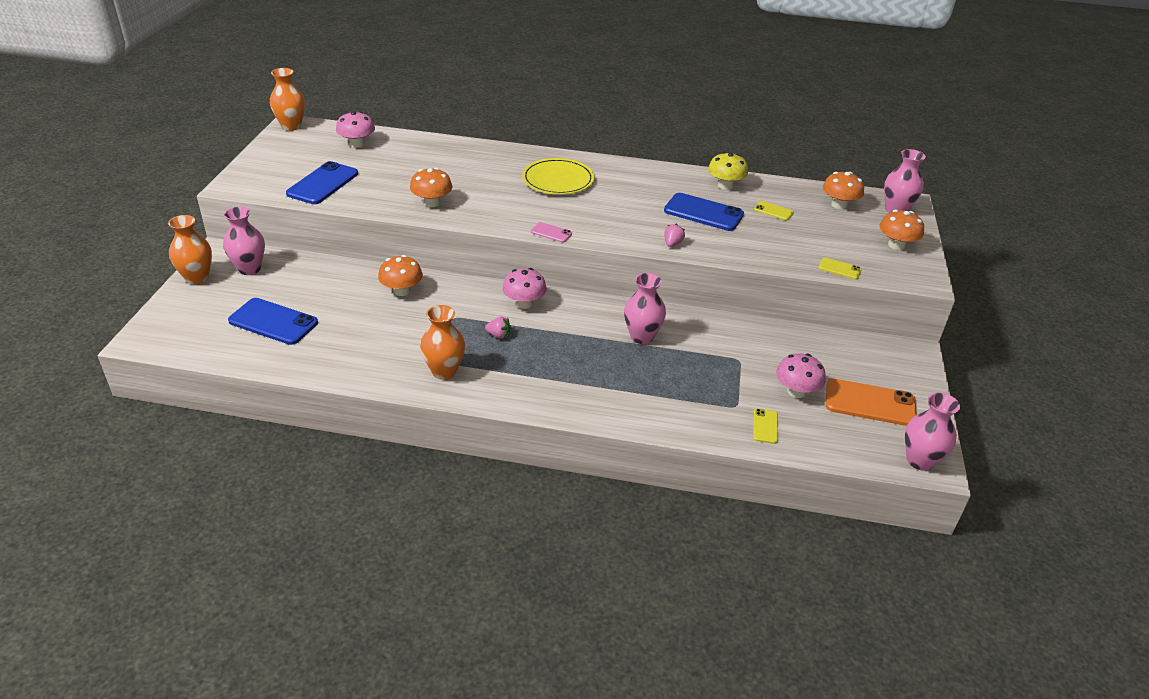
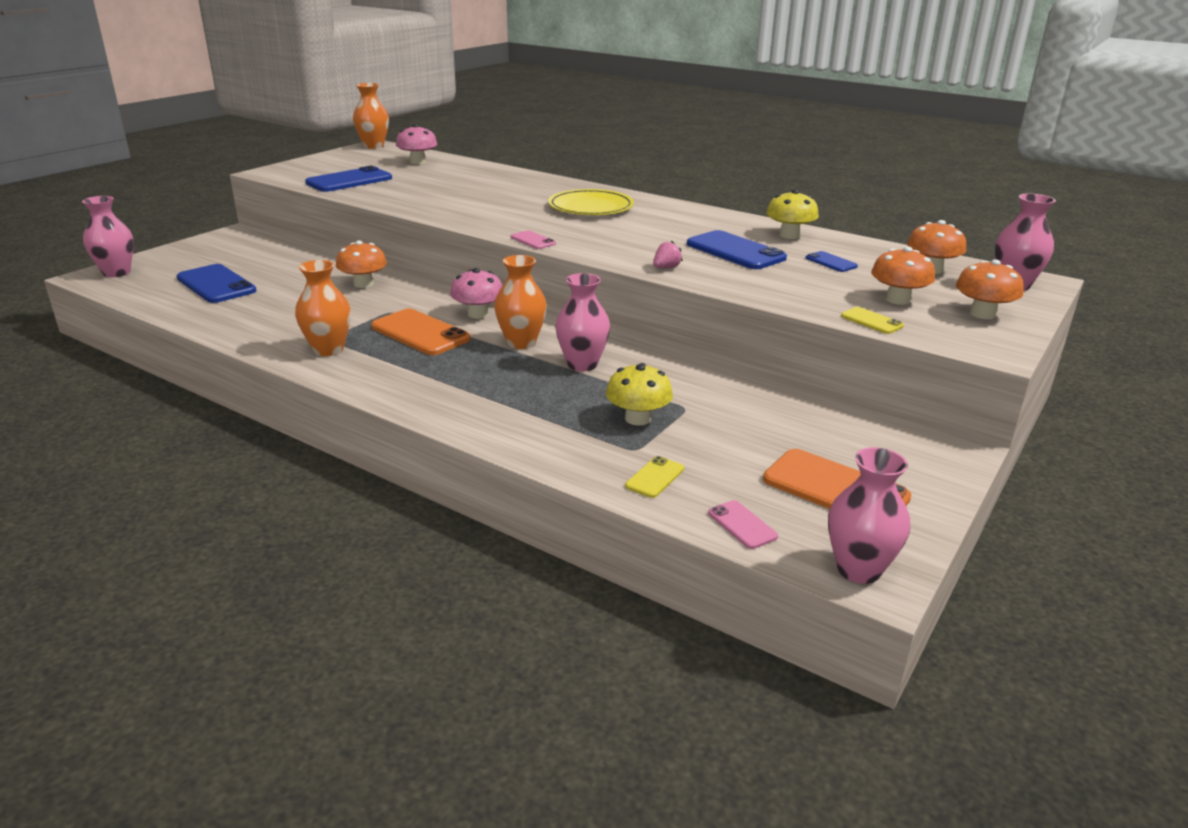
camera: 25 degrees right, 10 degrees down
(197, 278) = (193, 246): orange vase -> orange vase (521, 342)
(249, 269) = (245, 247): pink vase -> pink vase (117, 273)
(432, 202) = (436, 205): orange mushroom -> orange mushroom (898, 299)
(498, 335) = (420, 333): pink strawberry -> orange phone
(717, 378) = (638, 418): none -> yellow mushroom
(773, 211) = (831, 262): yellow phone -> blue phone
(796, 391) = (735, 453): pink mushroom -> none
(840, 448) = (742, 525): none -> pink phone

